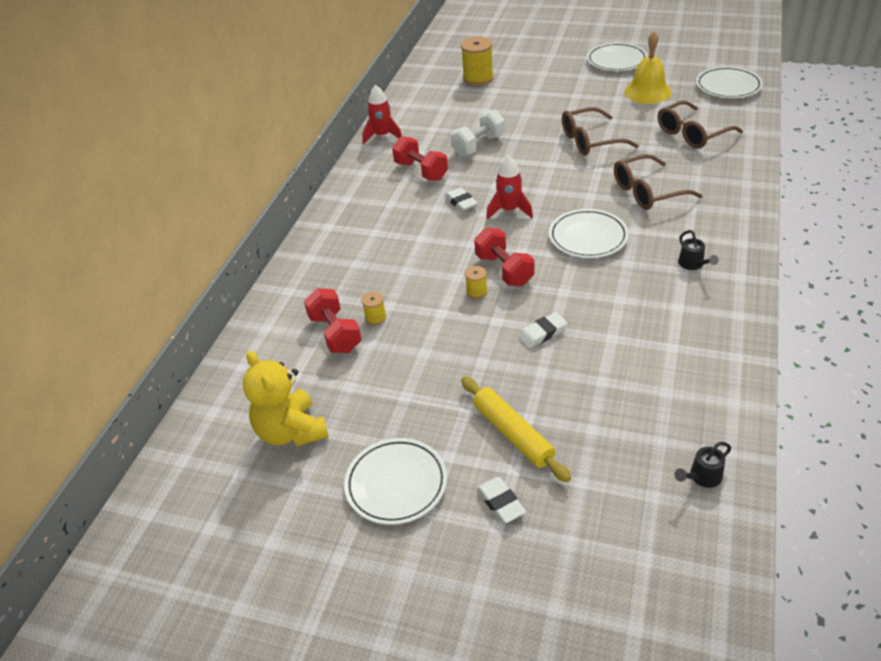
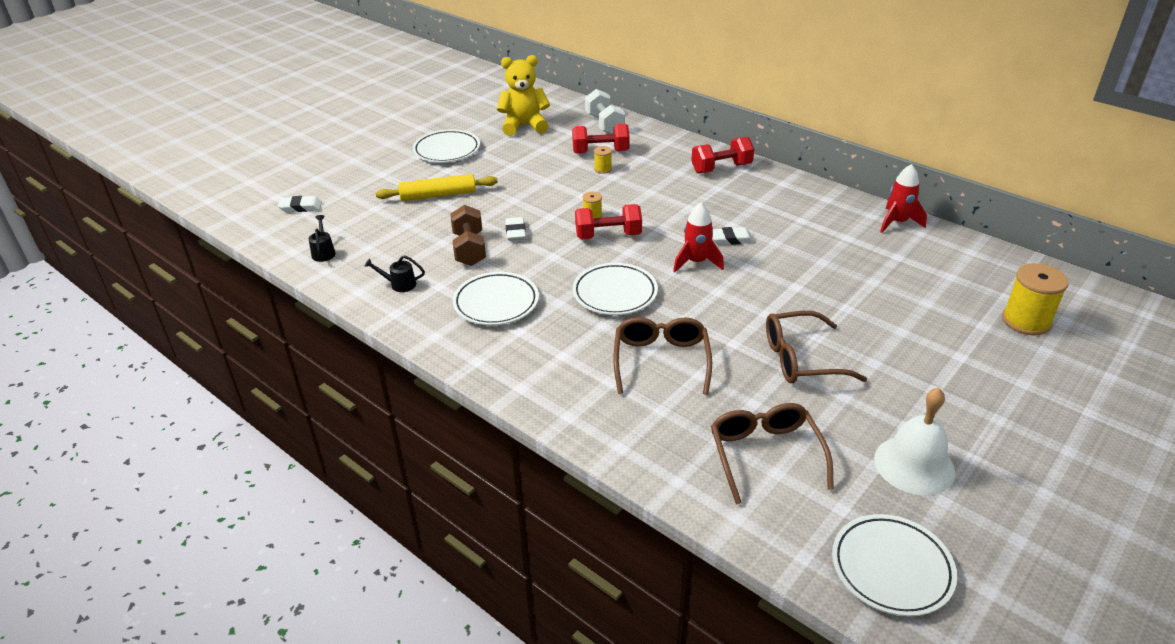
camera: 110 degrees right, 5 degrees down
(421, 171) = (807, 230): red dumbbell -> red dumbbell (721, 168)
(478, 145) = (839, 276): white dumbbell -> white dumbbell (604, 124)
(501, 502) = (395, 178): white eraser -> white eraser (301, 207)
(590, 141) = (801, 359): brown glasses -> brown glasses turned 105 degrees counterclockwise
(597, 353) = (469, 249): none -> brown dumbbell
(616, 61) = (1043, 476): white plate -> white plate (496, 303)
(647, 92) = (914, 465): yellow bell -> white bell
(693, 264) = (520, 340): black watering can -> black watering can (399, 284)

